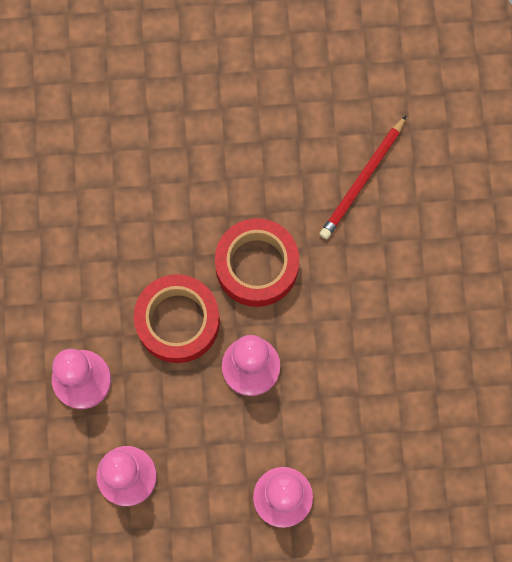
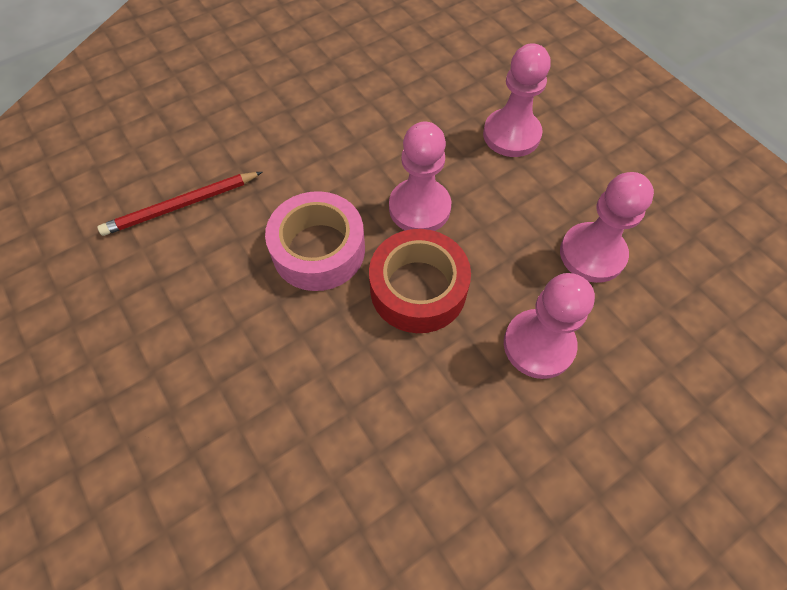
camera: 120 degrees left, 15 degrees down
(257, 266) = (318, 250): red tape -> pink tape
(362, 180) = (181, 206): red pencil -> red pencil turned 150 degrees clockwise

